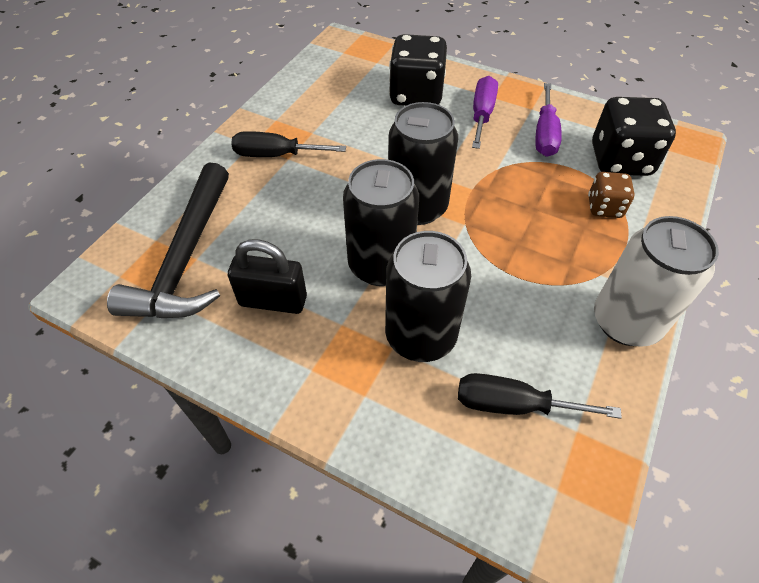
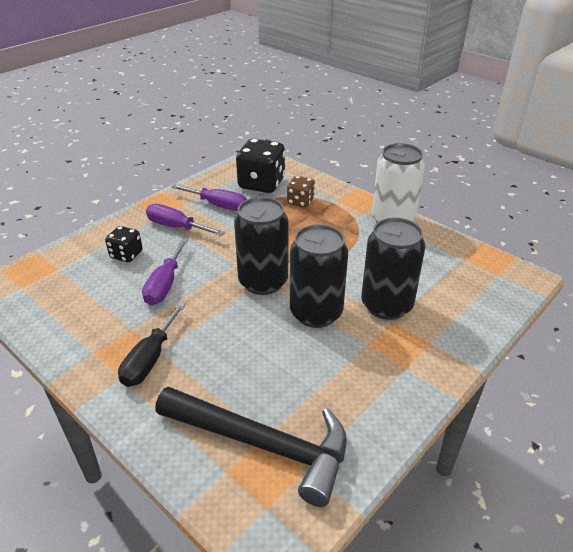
camera: 75 degrees left, 15 degrees down
(273, 301) = (334, 383): black padlock -> none
(381, 134) = (165, 284): none -> purple screwdriver
(416, 95) = (126, 255): black dice -> black dice, size x0.55
(513, 405) = (444, 277): black screwdriver -> none

